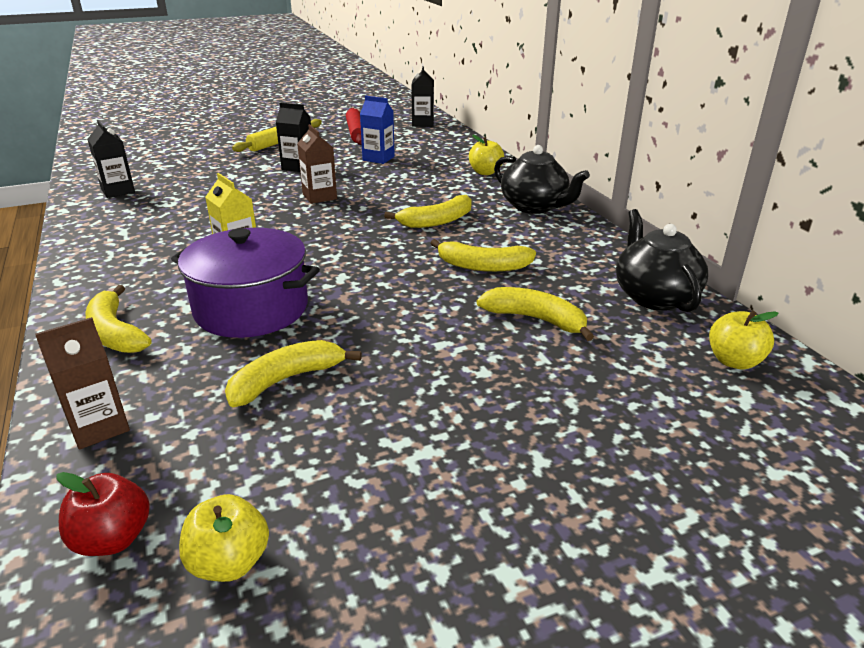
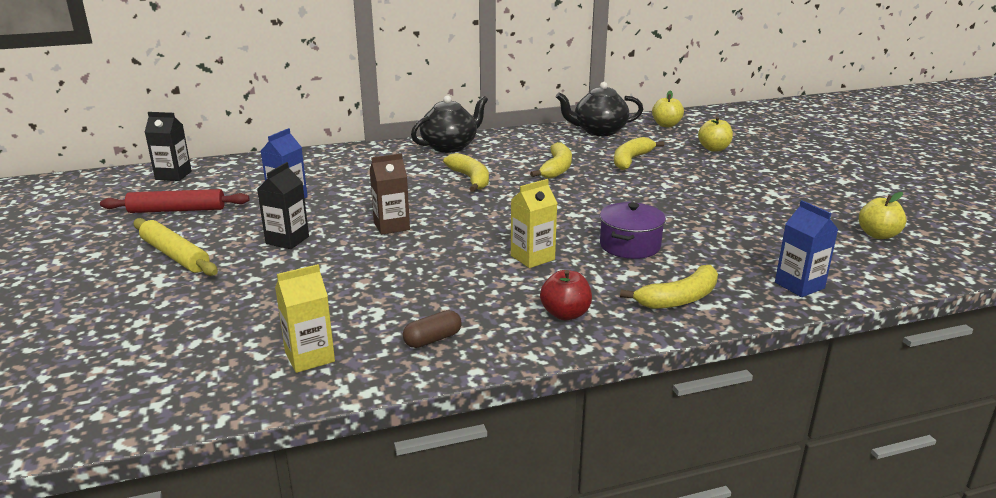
camera: 85 degrees left, 5 degrees down
(99, 427) = (799, 285): brown carton -> blue carton
(113, 539) = (885, 266): red apple -> red apple (565, 314)
(114, 224) = (433, 339): none -> brown capsule
(118, 191) = (309, 357): black carton -> yellow carton
(251, 309) = (630, 245): purple pot -> purple pot, size x0.64
(286, 380) = (722, 228): yellow banana -> none
(485, 172) = (360, 157): yellow apple -> yellow apple (714, 149)

